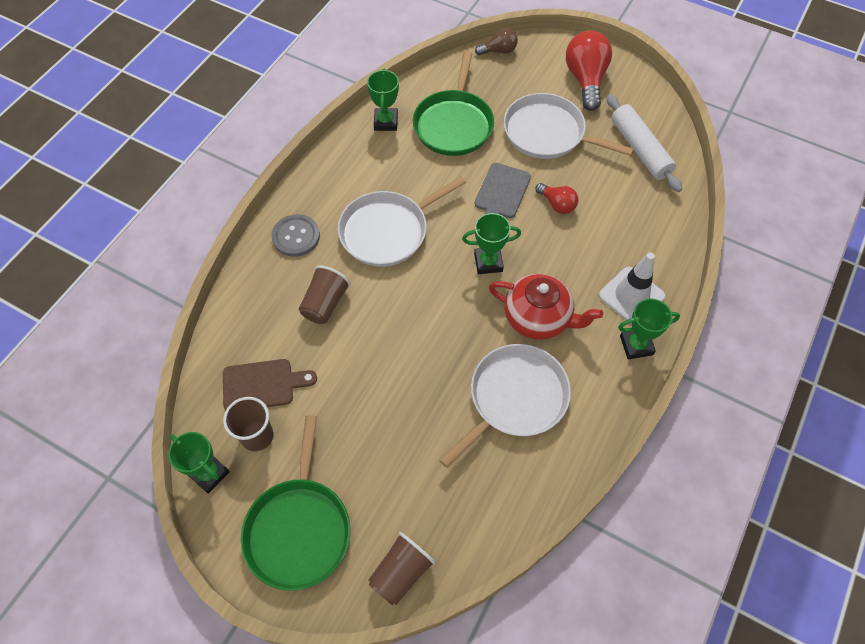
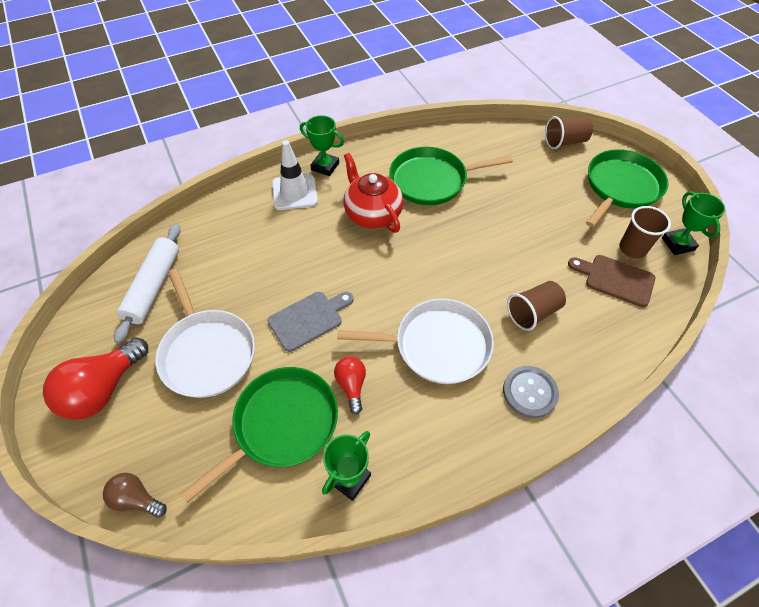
camera: 145 degrees left, 5 degrees down
(488, 262) = (373, 269): green trophy -> none
(514, 398) = (432, 180): white pan -> green pan
(557, 204) = (273, 282): red light bulb -> red light bulb (351, 385)

